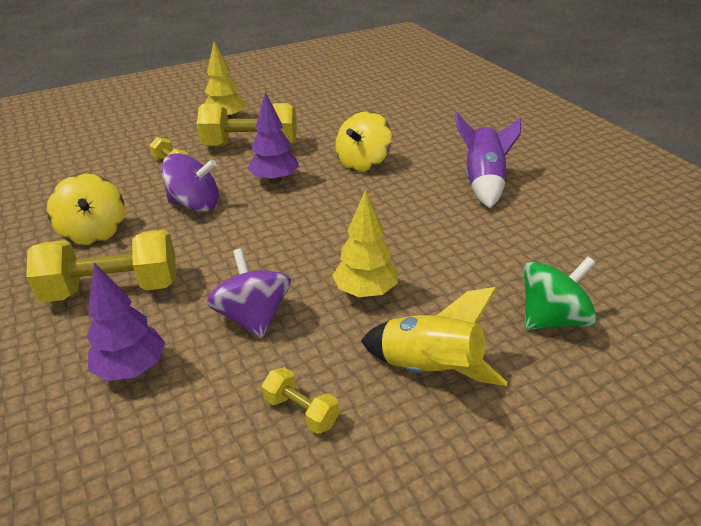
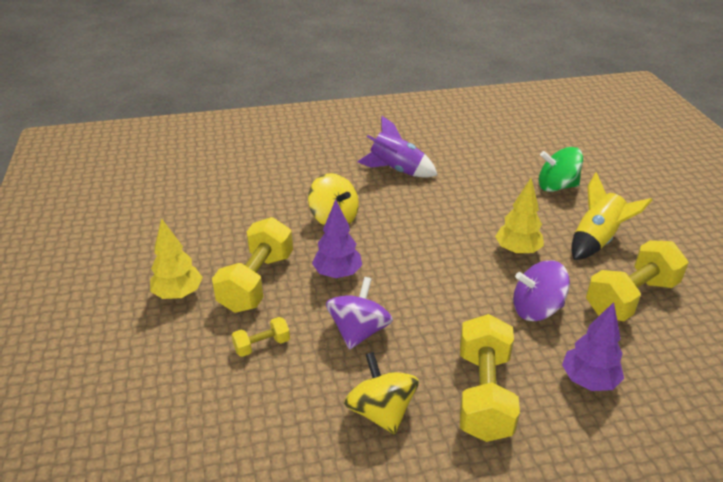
camera: 75 degrees left, 0 degrees up
(94, 232) = (381, 411): yellow spinning top -> yellow spinning top turned 105 degrees counterclockwise
(301, 411) = (631, 298): yellow dumbbell -> yellow dumbbell, size x2.08
(552, 319) = (556, 186): green spinning top -> green spinning top turned 75 degrees counterclockwise

